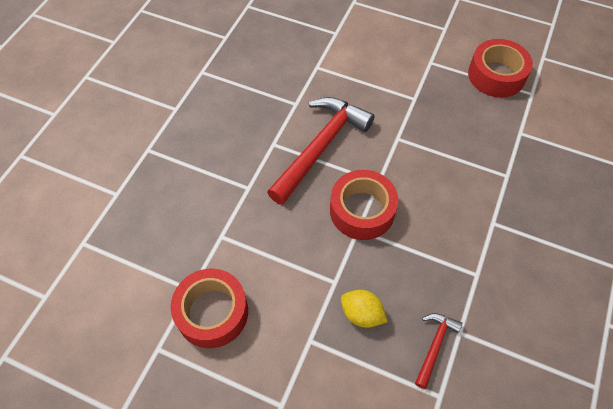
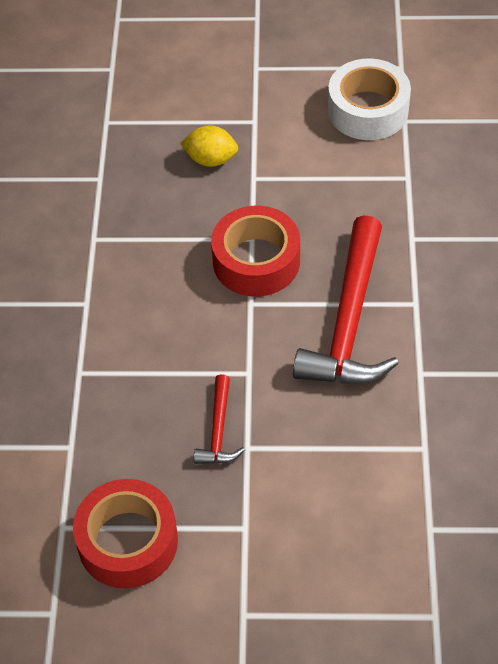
camera: 160 degrees right, 5 degrees down
(212, 312) = (368, 110): red tape -> white tape
(434, 346) = (123, 158): red hammer -> red hammer (218, 430)

